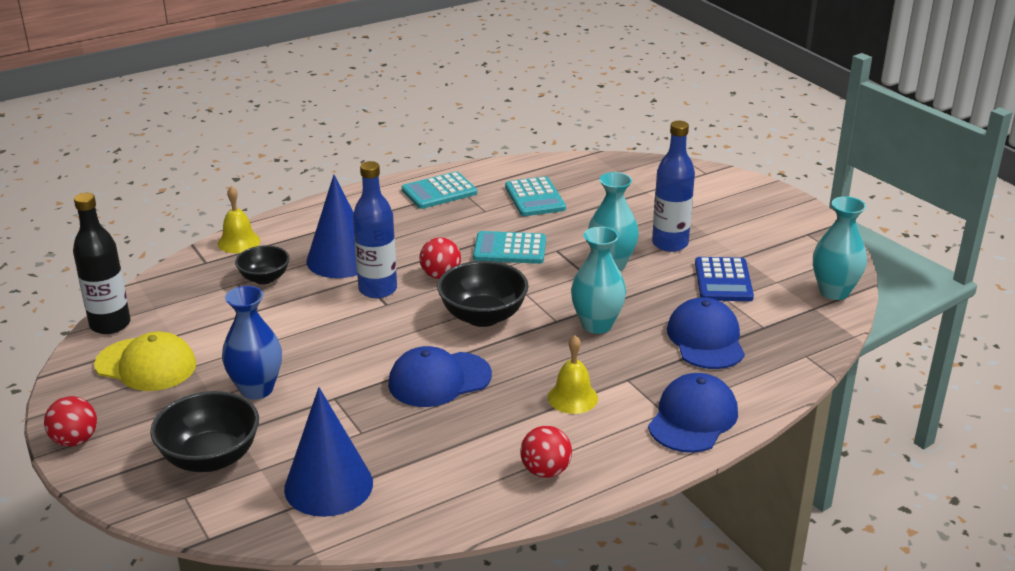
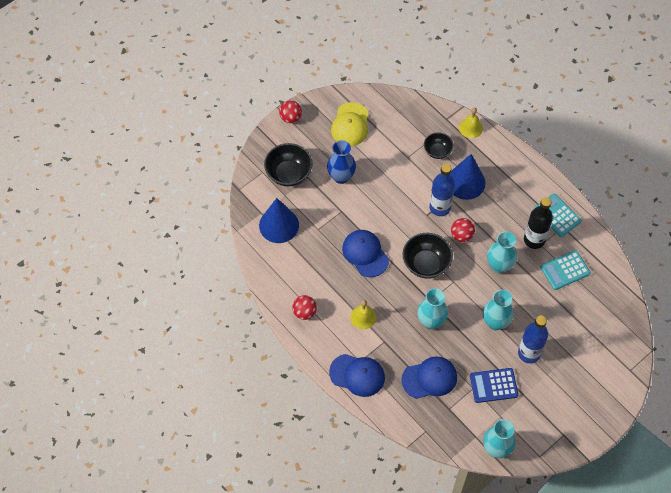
camera: 80 degrees right, 30 degrees up
(110, 324) = (379, 97): black bottle -> black bottle (534, 240)
(509, 249) = (499, 266): turquoise calculator -> turquoise vase

